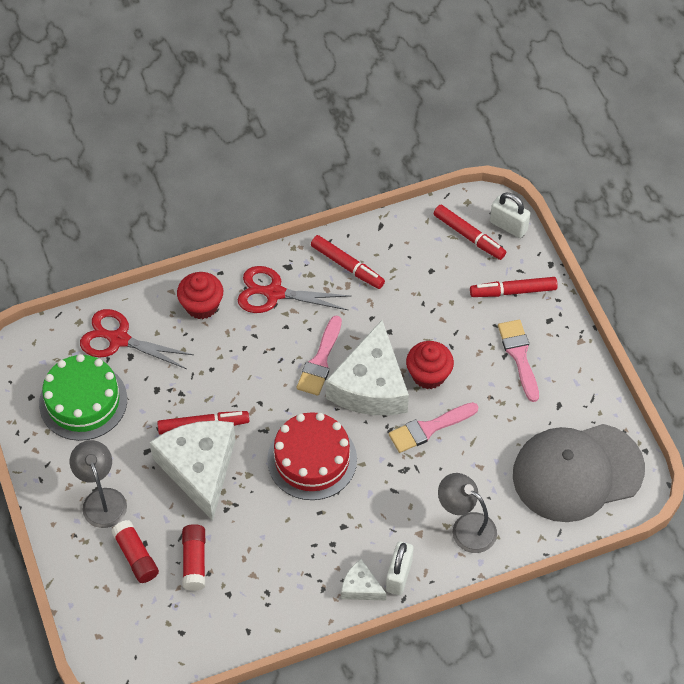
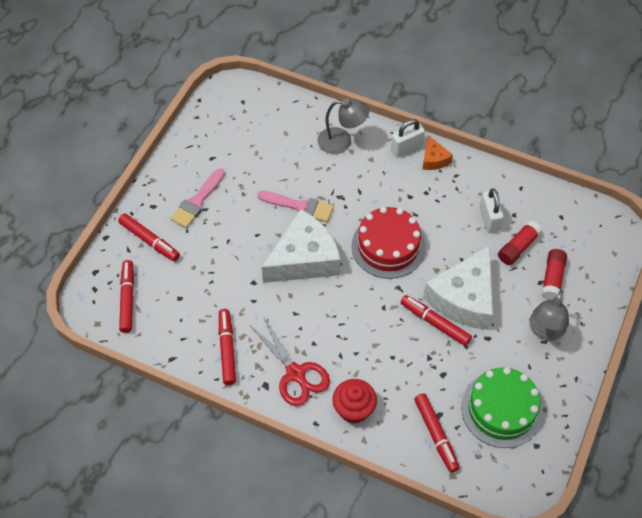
camera: 135 degrees left, 0 degrees up
(119, 339) = (436, 435): red scissors -> red marker
(320, 361) = (317, 301): pink brush -> none
(360, 587) = (434, 159): white cheese -> orange cheese
(428, 375) = (262, 236): red cupcake -> none
(466, 527) = (342, 142): grey lamp -> grey lamp turned 75 degrees counterclockwise
(508, 226) = (95, 283): white padlock -> white padlock (489, 219)
(577, 472) = (248, 119): grey cap -> none

